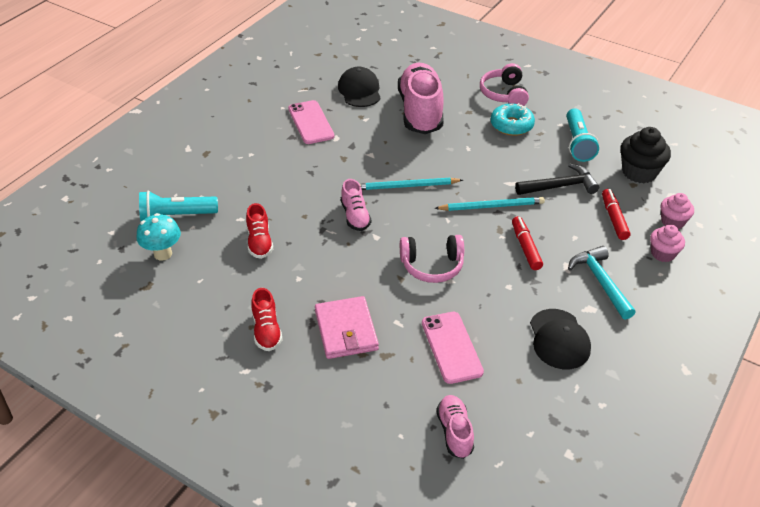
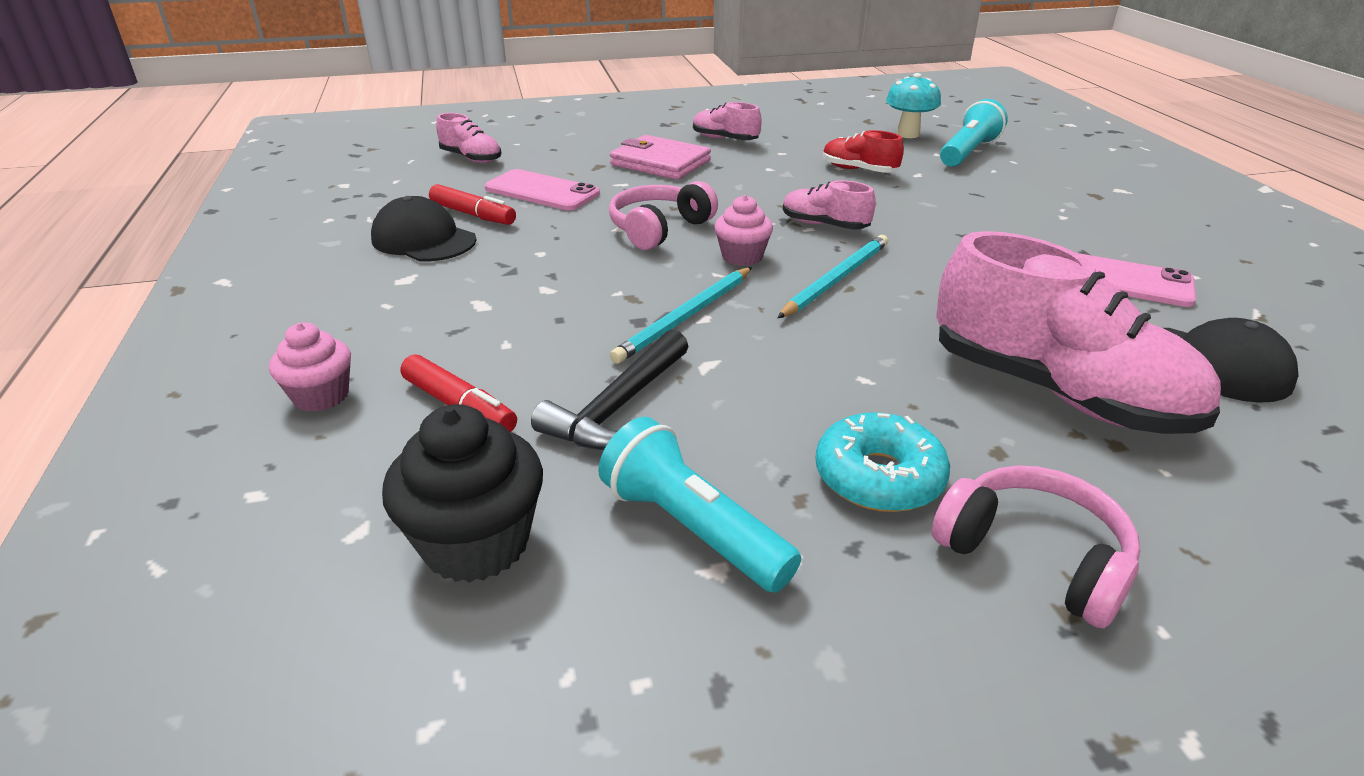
camera: 135 degrees right, 10 degrees down
(266, 330) = (725, 139): red shoe -> pink shoe
(525, 247) = (567, 296): red marker -> red marker (473, 215)
(600, 282) = (411, 310): turquoise hammer -> none
(672, 221) = (326, 465): pink cupcake -> pink cupcake (742, 256)

